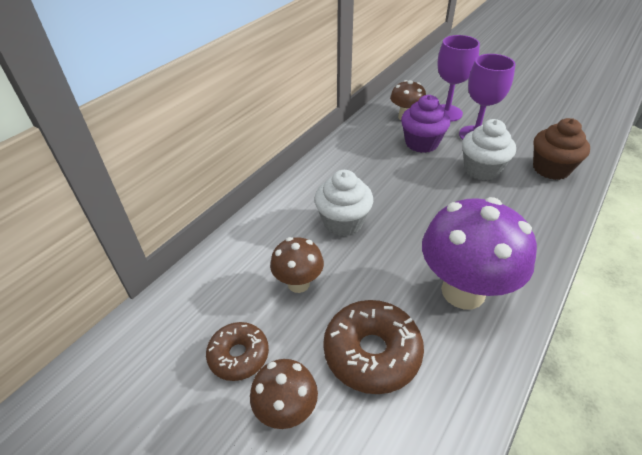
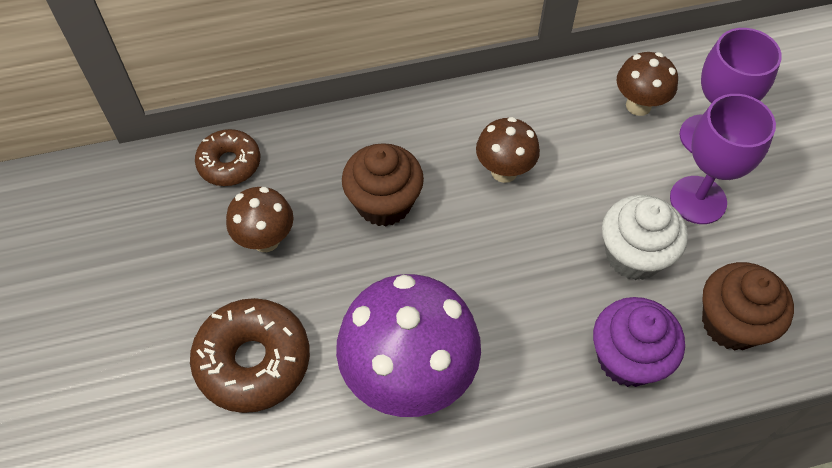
camera: 40 degrees right, 15 degrees up
(239, 355) = (148, 270): brown donut -> brown donut (229, 164)
(286, 411) = (135, 350): brown mushroom -> brown mushroom (504, 171)
(343, 222) = (384, 203): white cupcake -> brown cupcake
(421, 143) = (606, 161): purple cupcake -> purple cupcake (627, 358)

